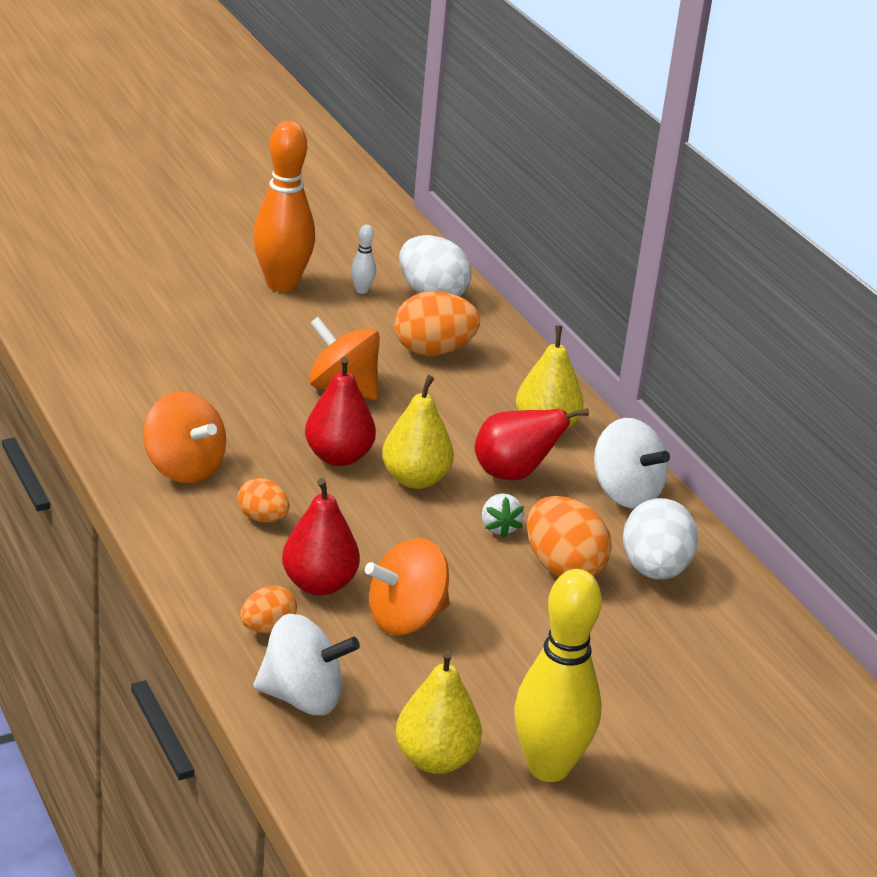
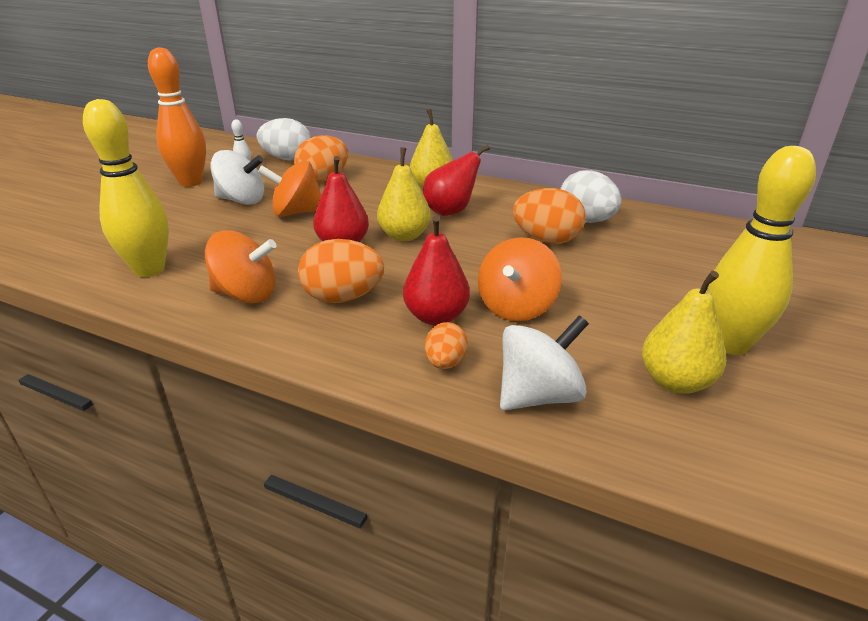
camera: 35 degrees left, 0 degrees up
(130, 393) = (149, 270): none -> yellow bowling pin
(262, 518) = (343, 298): orange egg -> orange egg, size x1.73
(499, 527) = (485, 237): white strawberry -> none
(625, 493) = (515, 197): white spinning top -> white spinning top (242, 200)

